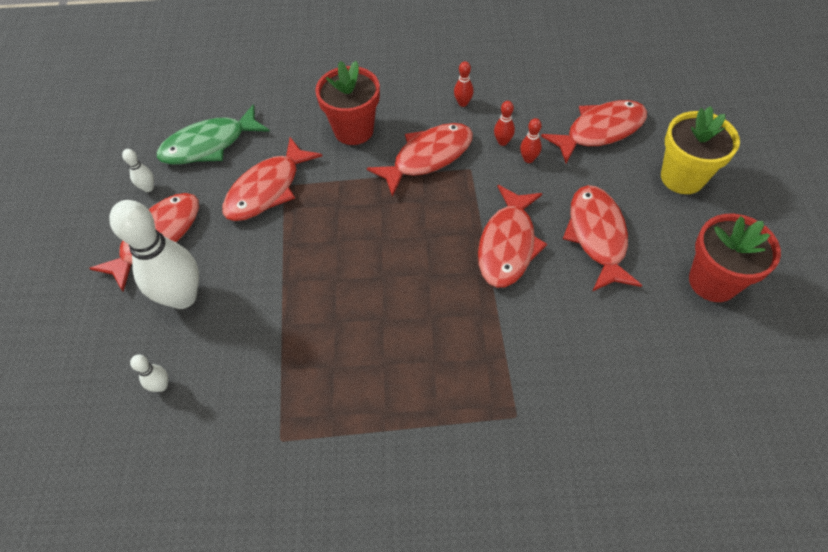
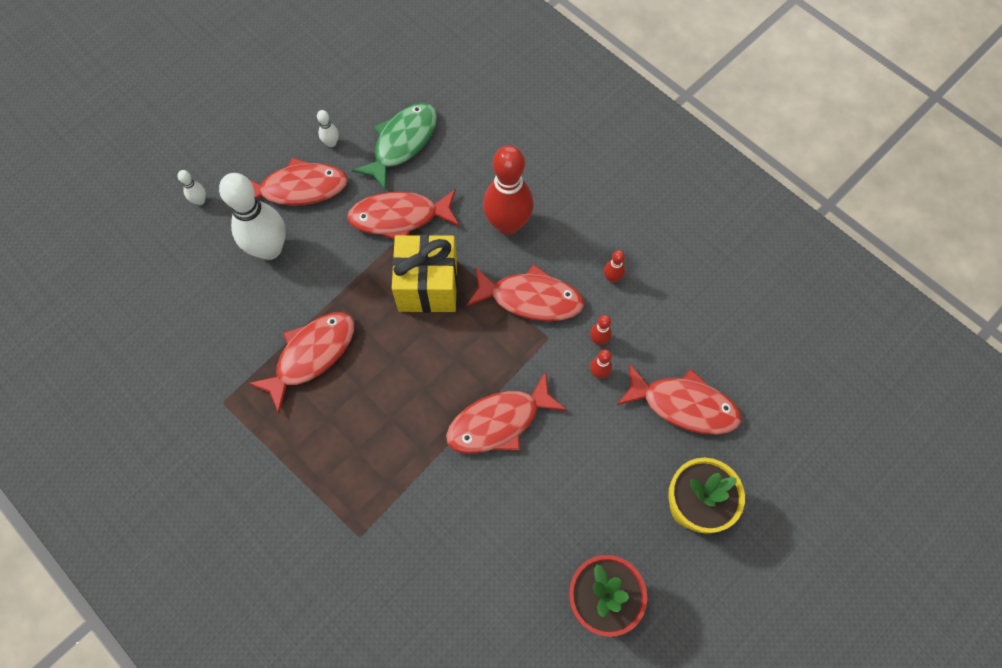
camera: 45 degrees right, 10 degrees up
(161, 386) = (200, 298): white bowling pin -> white bowling pin (200, 201)
(209, 145) = (402, 143): green fish -> green fish turned 105 degrees clockwise
(346, 211) = (428, 286): none -> yellow gift
(353, 130) = (507, 224): red flower pot -> red bowling pin
(597, 236) = (567, 481): red fish -> red fish (311, 355)

